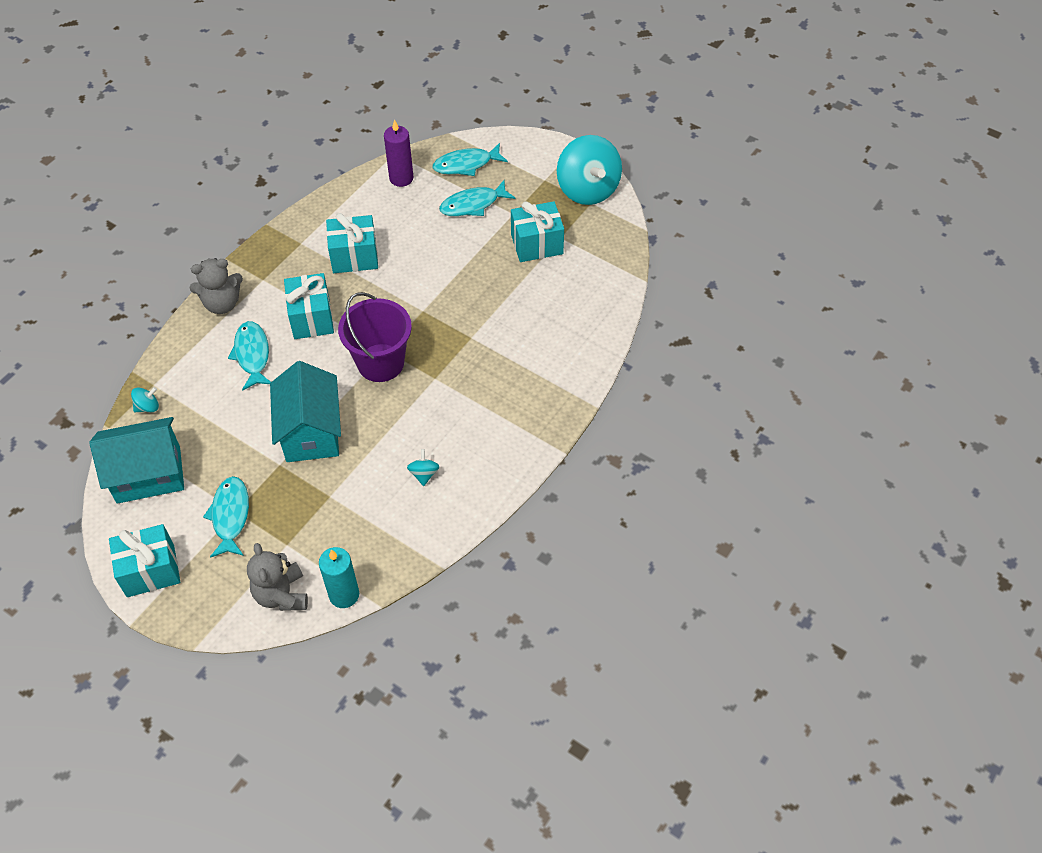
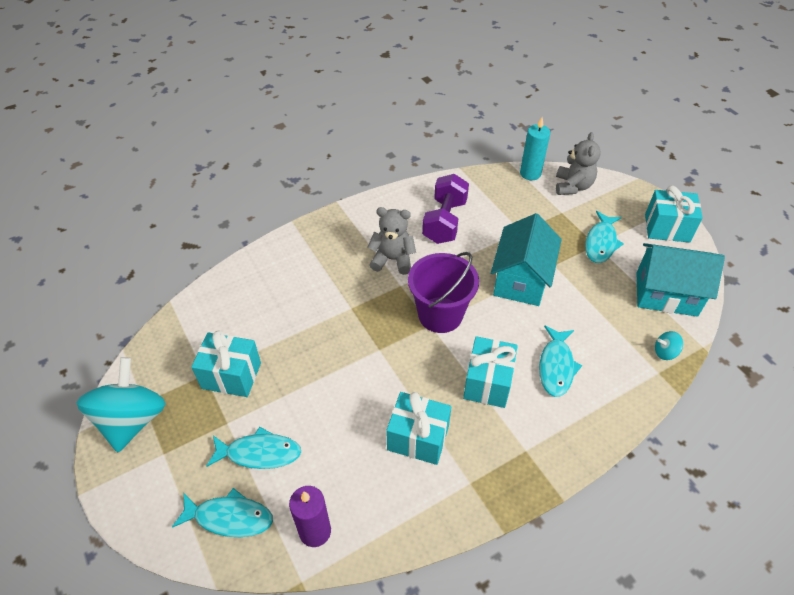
camera: 155 degrees left, 5 degrees down
(222, 303) = (577, 437): grey teddy bear -> grey teddy bear (392, 259)
(424, 474) = (444, 221): turquoise spinning top -> purple dumbbell

